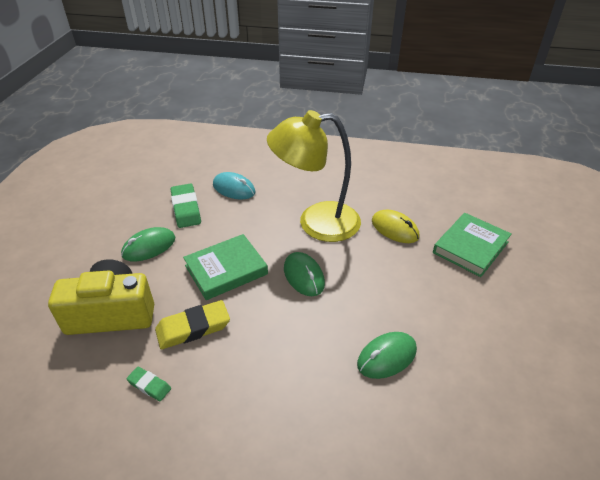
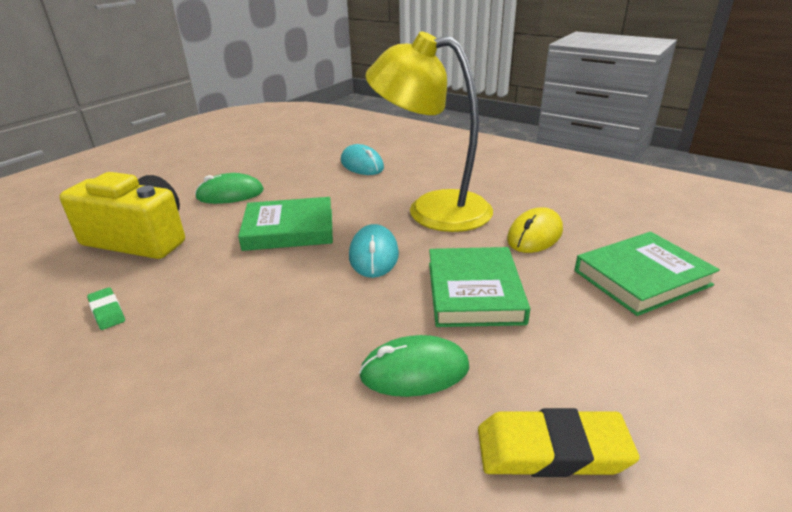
camera: 25 degrees right, 10 degrees down
(186, 208) = (296, 172): green eraser -> none
(193, 328) = (204, 272): yellow eraser -> yellow eraser (552, 450)
(304, 276) = (374, 255): green mouse -> turquoise mouse
(385, 287) = (474, 292): none -> green book
(395, 229) = (534, 235): yellow mouse -> yellow mouse turned 60 degrees clockwise

